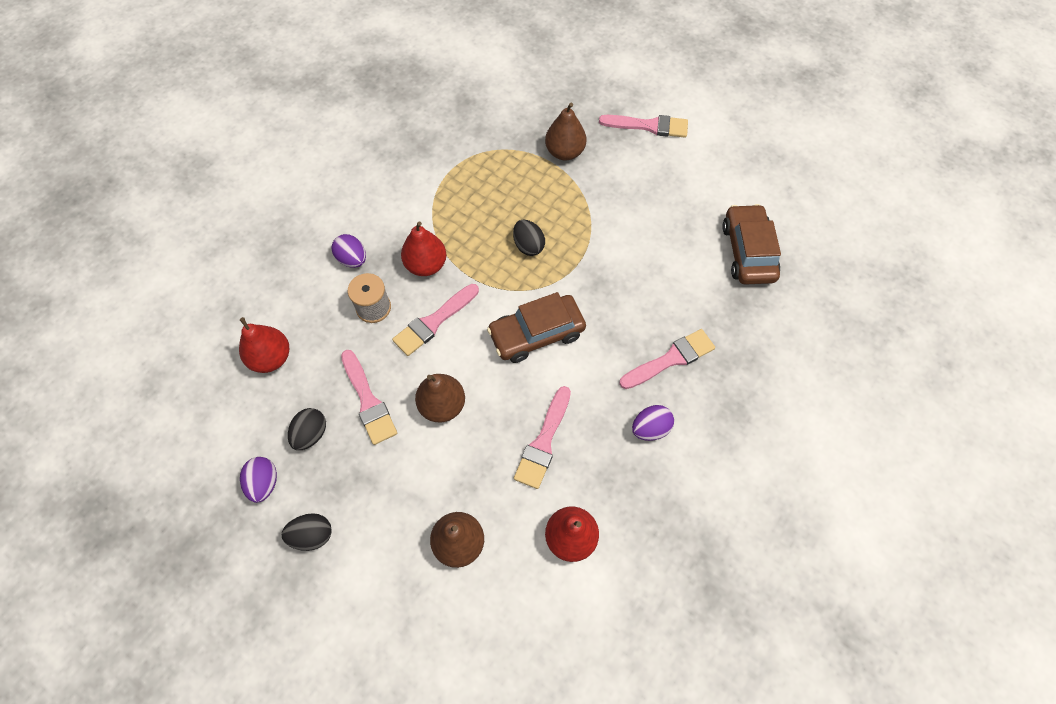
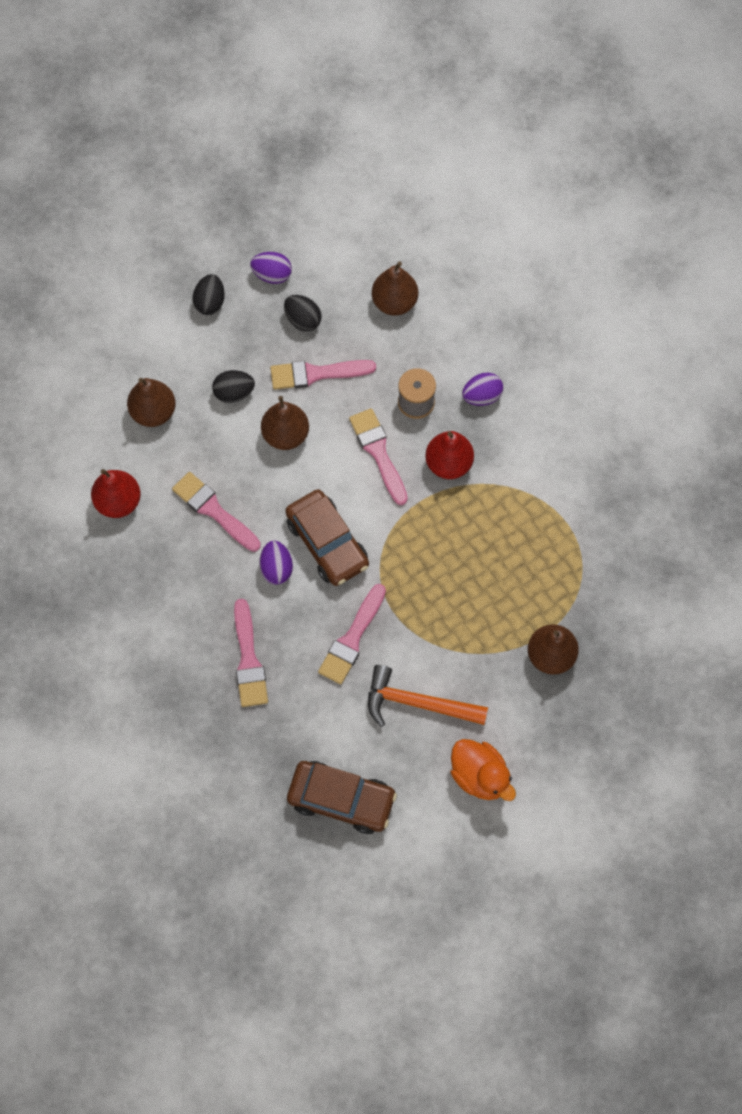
camera: 110 degrees right, 5 degrees up
(271, 358) = (394, 302): red pear -> brown pear
(528, 246) = (435, 571): black egg -> black egg (234, 393)
(536, 334) = (327, 543): brown car -> brown car turned 150 degrees clockwise
(645, 225) = (417, 703): none -> orange hammer
(649, 126) = (558, 769): pink brush -> pink brush (352, 639)
(650, 428) = (186, 609): purple egg -> purple egg (276, 568)
(679, 170) = (480, 776): none -> orange duck

